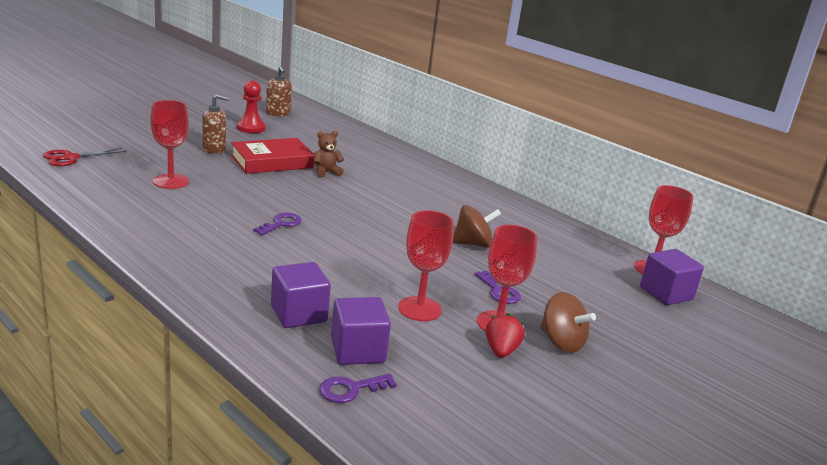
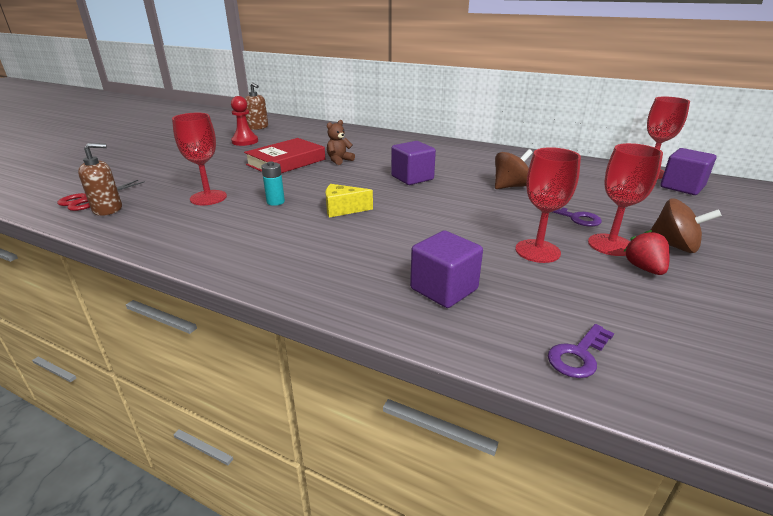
camera: 15 degrees left, 5 degrees up
(214, 149) = (226, 163): brown soap dispenser -> brown soap dispenser (108, 209)
(226, 201) = (275, 202): none -> turquoise battery
(281, 224) = (343, 209): purple key -> yellow cheese
(358, 351) = (536, 309): purple cube -> purple cube (412, 178)

